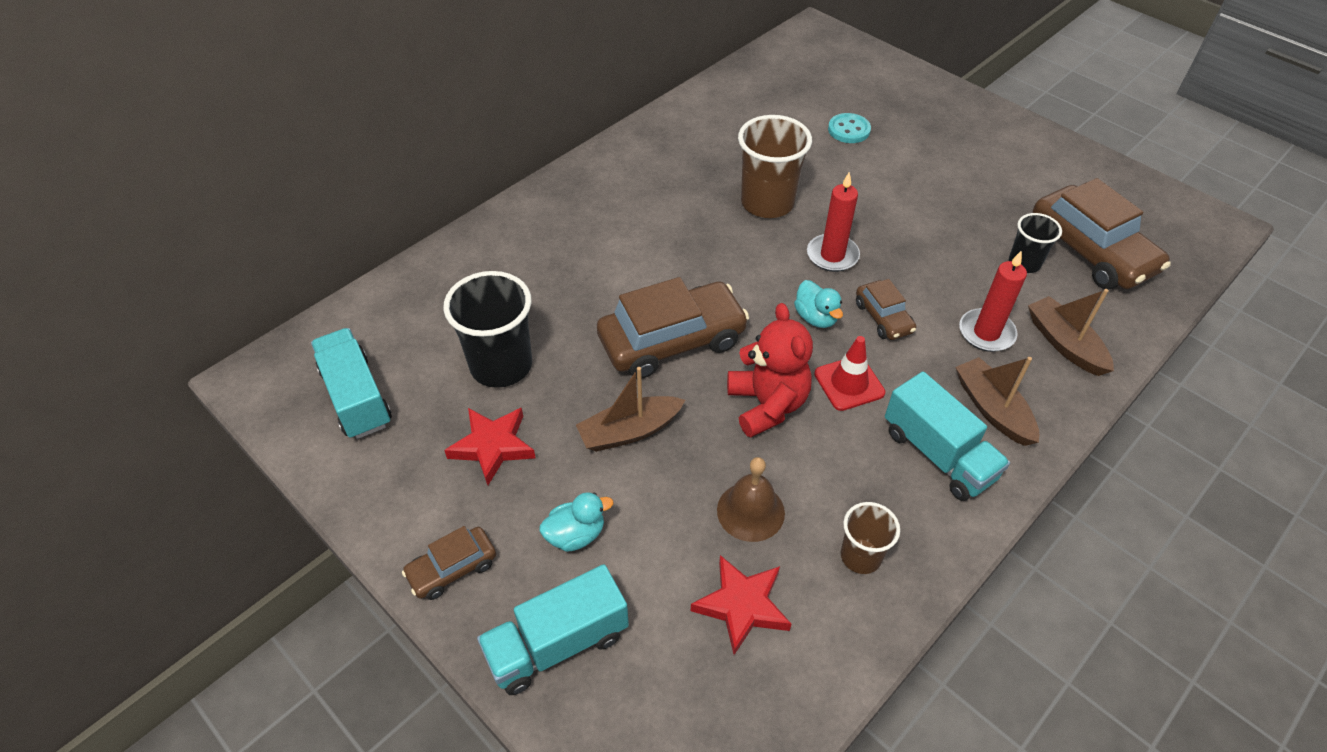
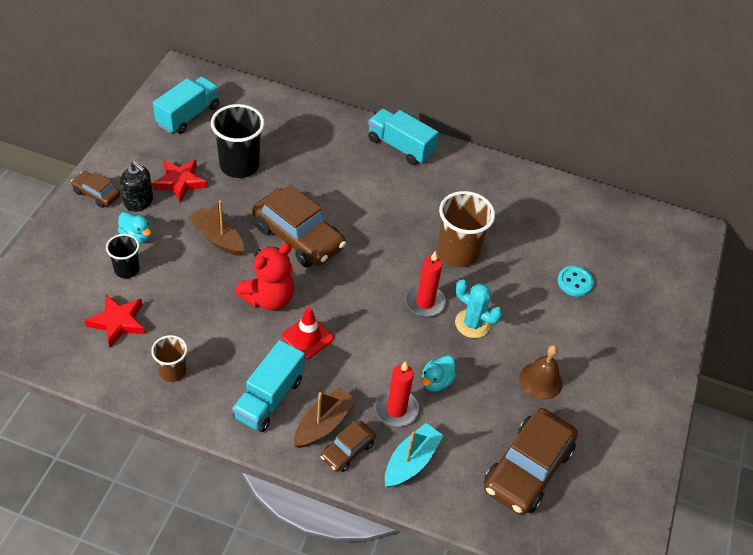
camera: 60 degrees right, 0 degrees up
(503, 512) = (139, 202): none -> black soap dispenser
(557, 644) = (67, 250): turquoise truck -> turquoise truck (400, 147)
(750, 511) = (183, 310): brown bell -> brown bell (540, 380)
(816, 317) = (358, 306): turquoise duck -> turquoise duck (436, 382)
(879, 226) = (472, 324): none -> turquoise cactus
(883, 317) = (378, 344): brown car -> brown car (347, 450)
(1024, 263) = (486, 424): black cup -> black cup (127, 269)
(1064, 344) = (411, 461): brown boat -> turquoise boat

